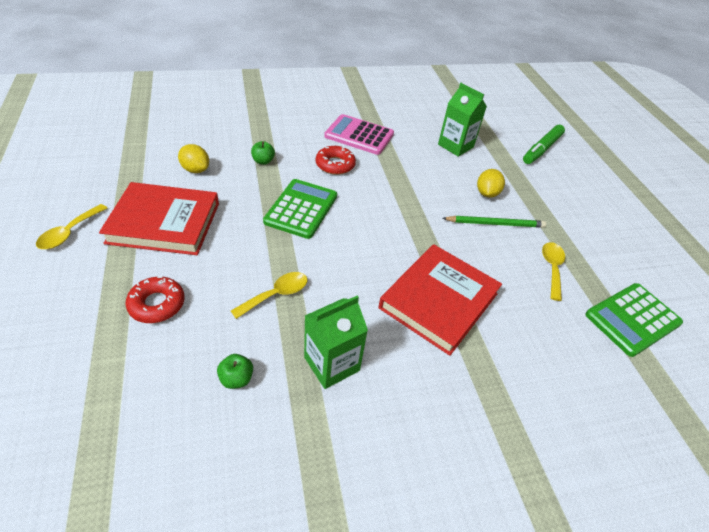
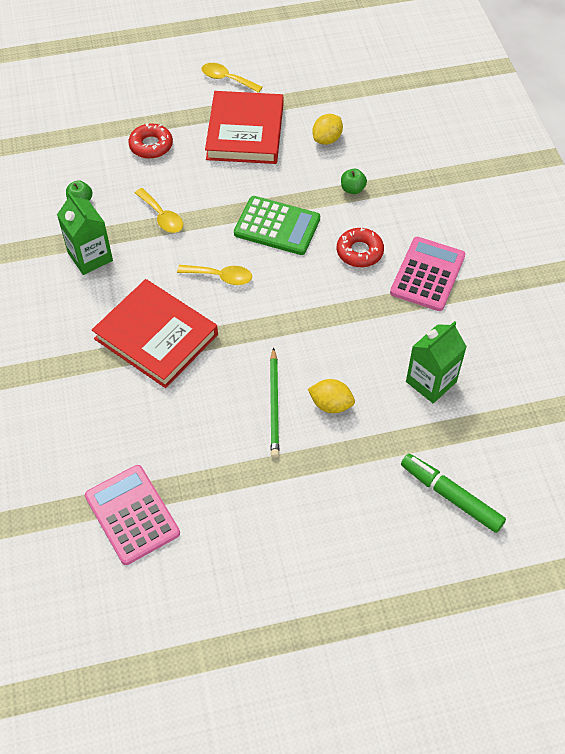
camera: 95 degrees right, 10 degrees up
(552, 268) = (204, 450): yellow spoon -> yellow spoon (221, 277)
(632, 319) = (132, 515): green calculator -> pink calculator

